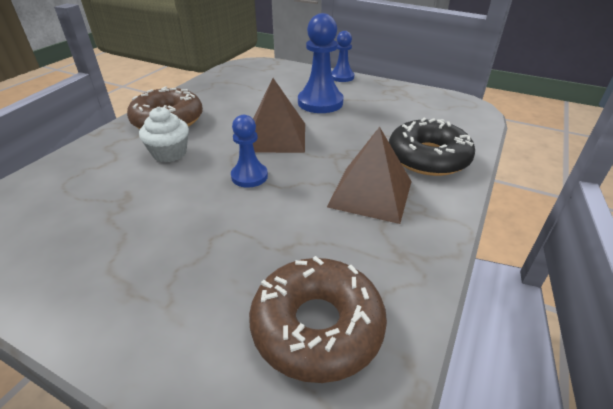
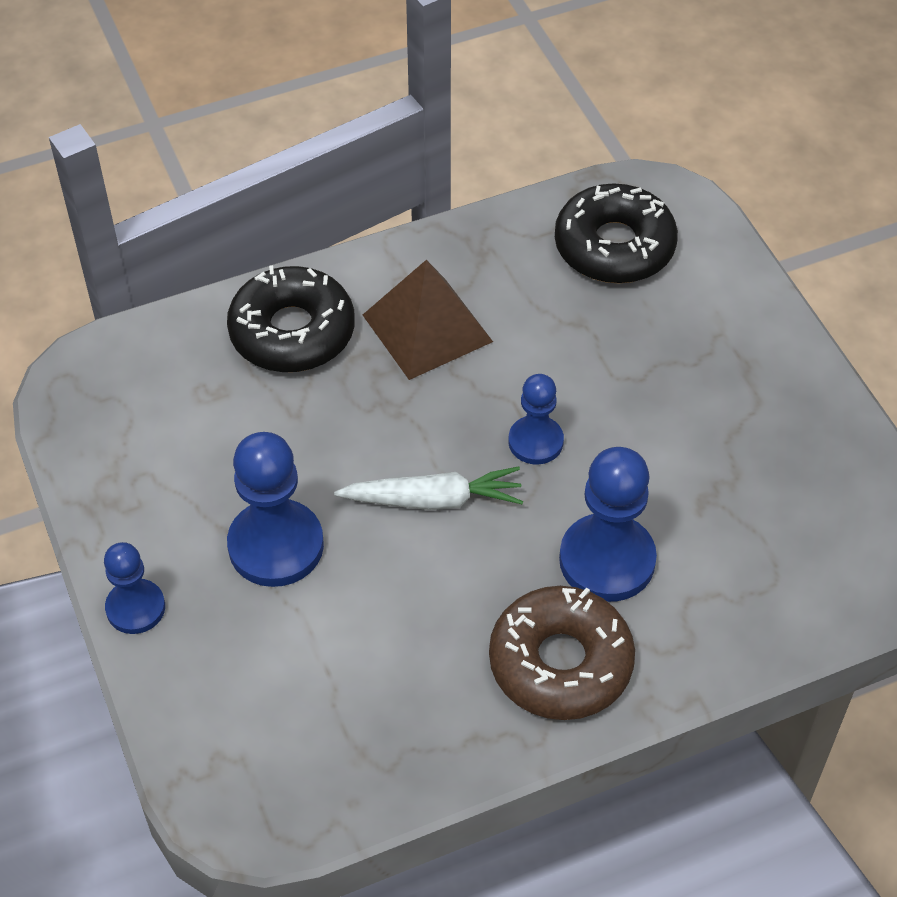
camera: 140 degrees left, 15 degrees up
(169, 153) = (607, 560): white cupcake -> blue pawn
(276, 137) = (433, 500): brown pyramid -> white carrot
(317, 326) = (614, 246): brown donut -> black donut

